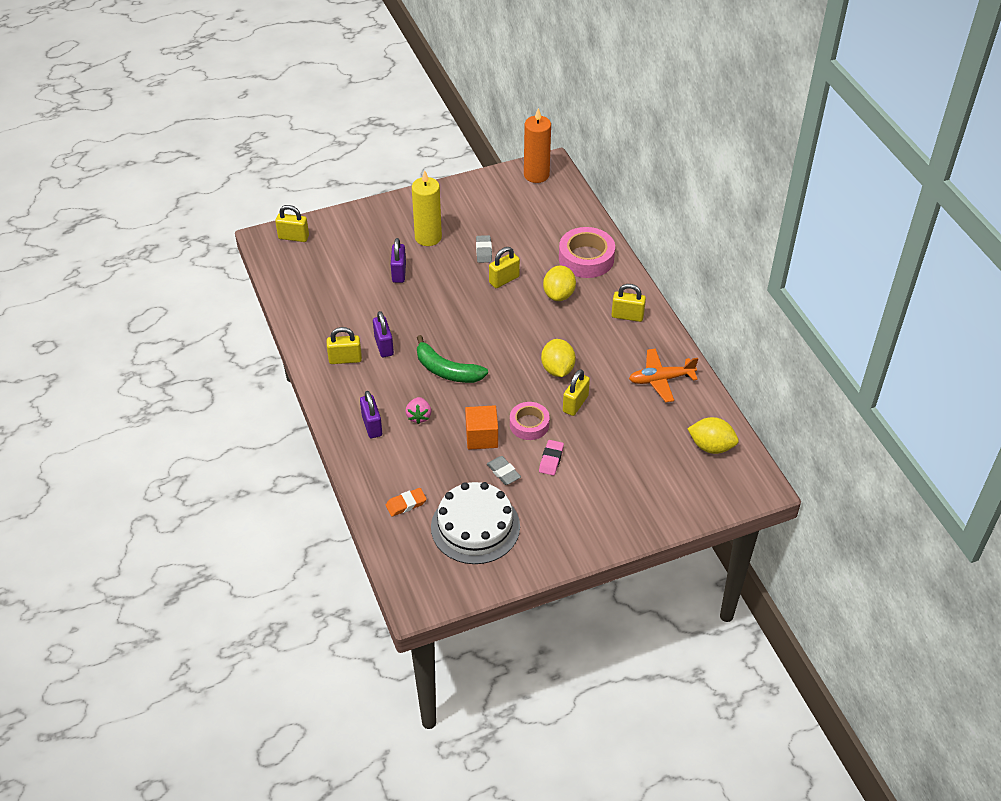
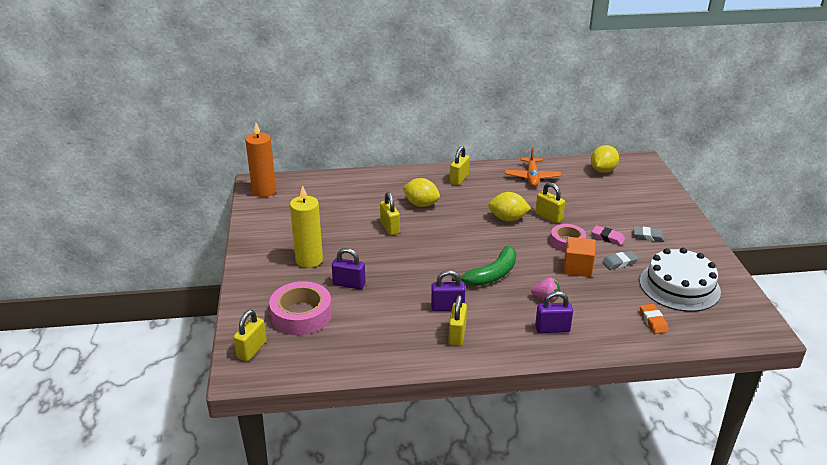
camera: 75 degrees left, 15 degrees down
(484, 251) = (346, 232): grey eraser -> grey eraser (648, 236)
(586, 258) = (384, 185): pink tape -> pink tape (301, 314)

